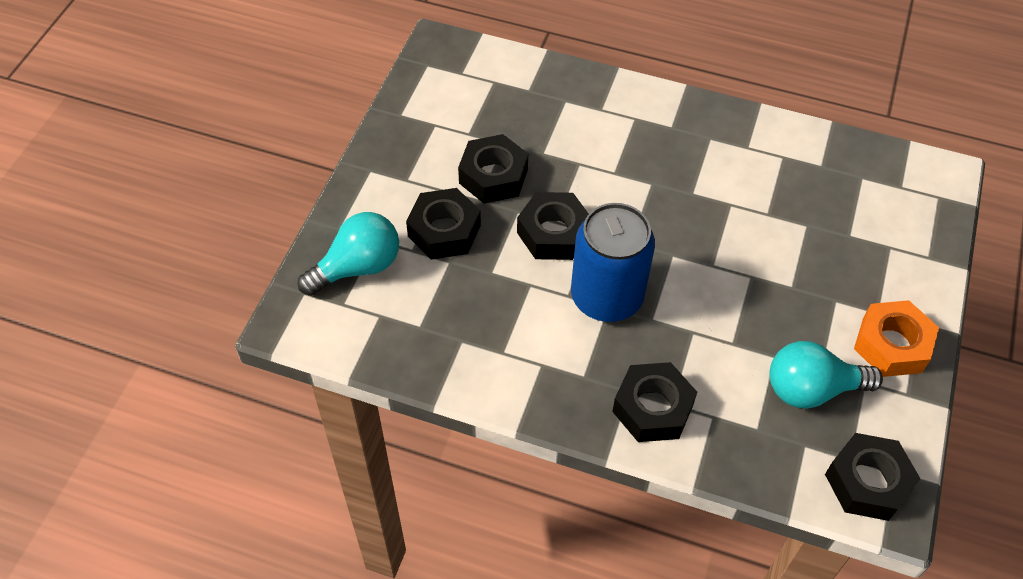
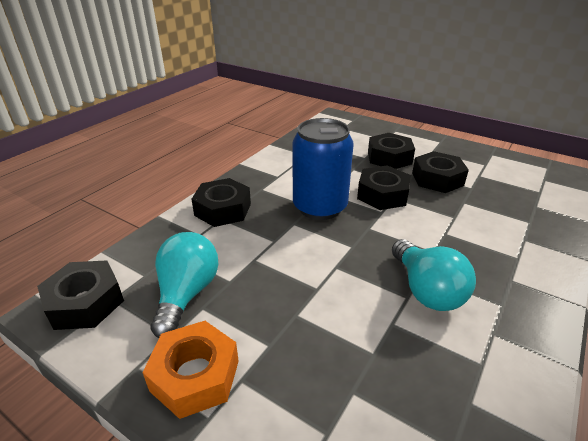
camera: 105 degrees right, 20 degrees down
(358, 267) = (366, 132): turquoise light bulb -> turquoise light bulb (426, 290)

